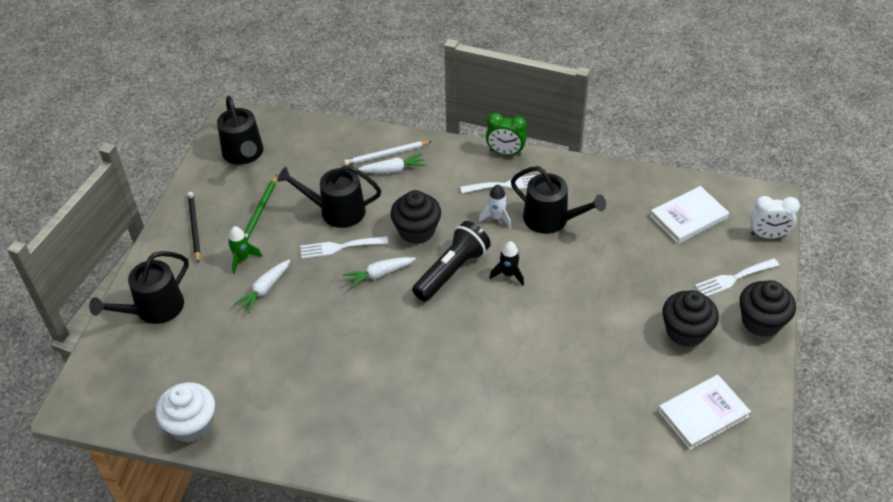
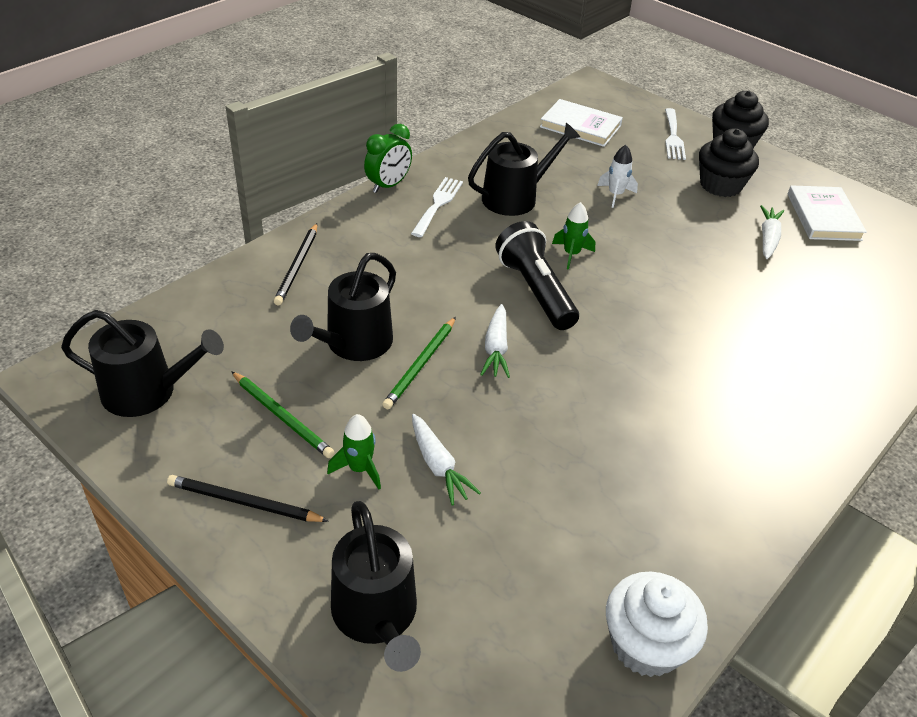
camera: 65 degrees left, 5 degrees down
(339, 247) = (421, 365): white fork -> green pencil
(386, 154) = (297, 266): white pencil -> black pencil
(393, 170) = (329, 271): white carrot -> white carrot (768, 238)
(416, 231) = (449, 292): black cupcake -> none
(496, 218) = (481, 229): white rocket -> white rocket (615, 195)
(508, 274) = (571, 254): black rocket -> green rocket
(688, 217) = (580, 126): white book -> white book turned 60 degrees counterclockwise
(767, 235) = (634, 101): white clock -> none

